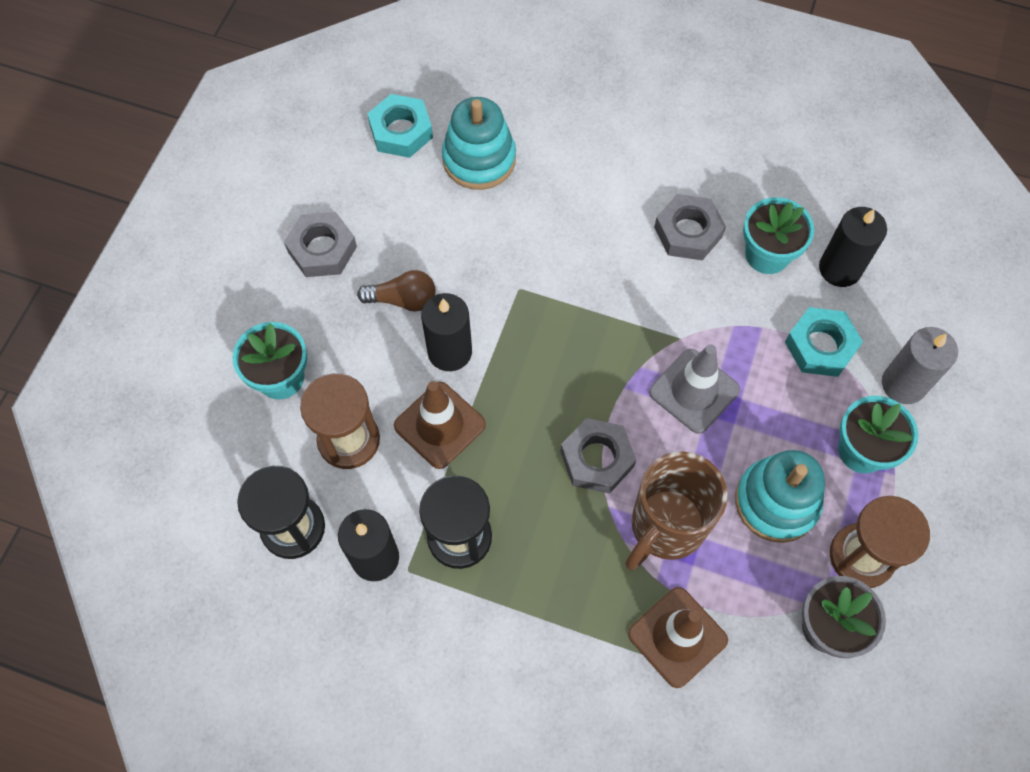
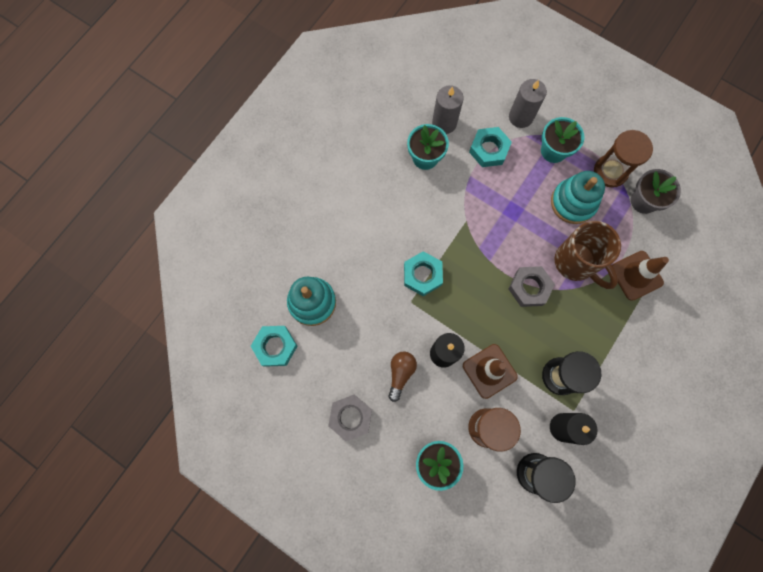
camera: 75 degrees left, 10 degrees up
(567, 295) = (422, 275): none -> turquoise nut
(688, 232) = (399, 195): grey nut -> none
(694, 391) = (500, 223): grey traffic cone -> none
(840, 268) = (444, 123): black candle -> grey candle

